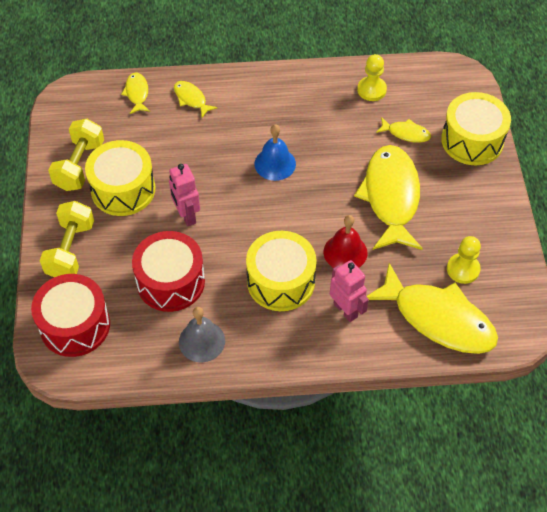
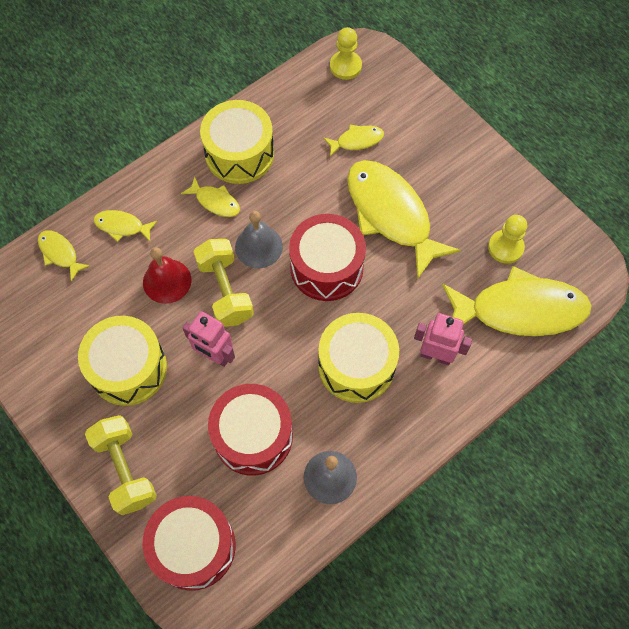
camera: 35 degrees left, 10 degrees up
(79, 165) = (61, 371): yellow dumbbell -> yellow dumbbell (225, 291)
(268, 118) = (215, 202): none -> yellow fish
(275, 164) = (258, 246): blue bell -> grey bell
(313, 205) = (326, 267): none -> red drum
(345, 252) = (392, 297): red bell -> red bell (167, 281)
(371, 90) = (292, 113): yellow pawn -> yellow pawn (345, 66)
(472, 140) = (420, 113): yellow drum -> yellow drum (239, 154)

